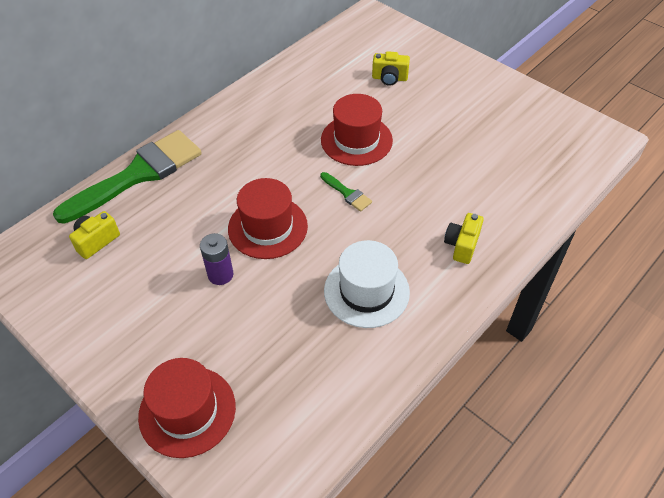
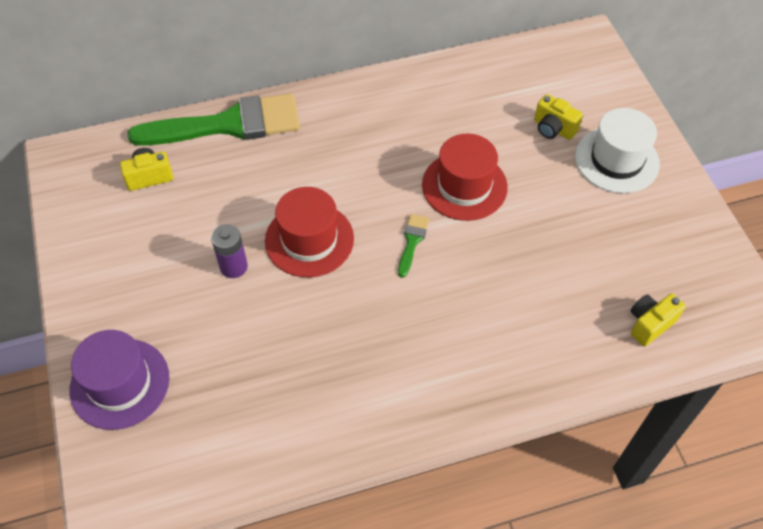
camera: 30 degrees right, 5 degrees up
(187, 411) = (120, 383): red hat -> purple hat
(347, 193) = (412, 241): green brush -> green brush turned 150 degrees counterclockwise
(366, 291) = (356, 356): white hat -> white hat (616, 160)
(462, 245) = (488, 359): yellow camera -> yellow camera (650, 324)

